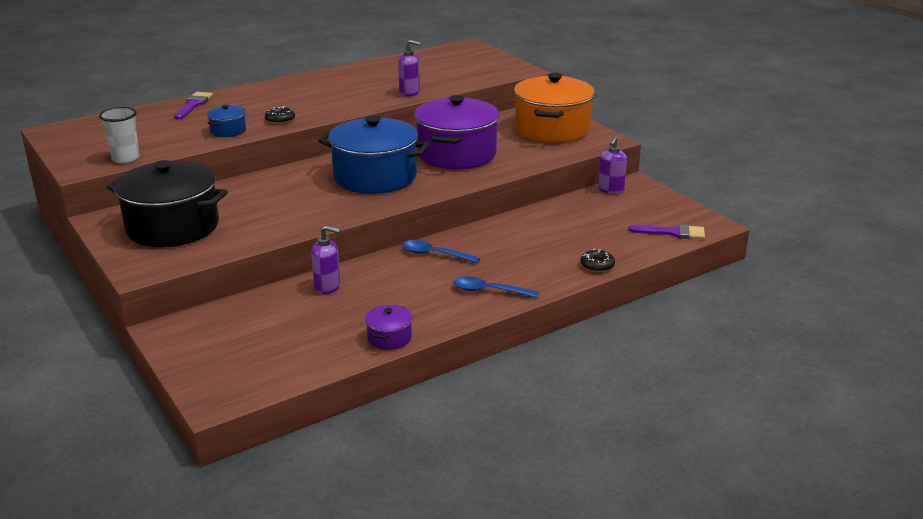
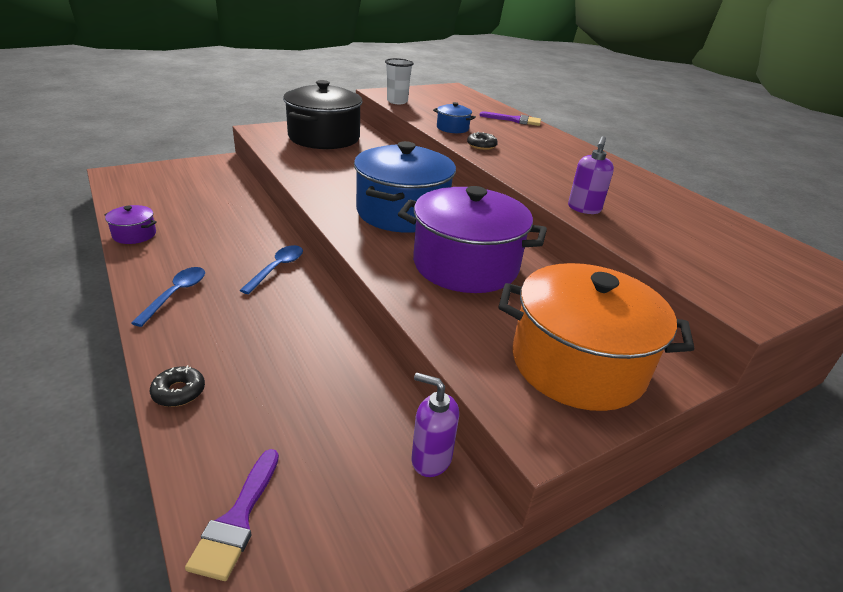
camera: 90 degrees right, 5 degrees up
(327, 287) = (244, 213): purple soap dispenser -> none

